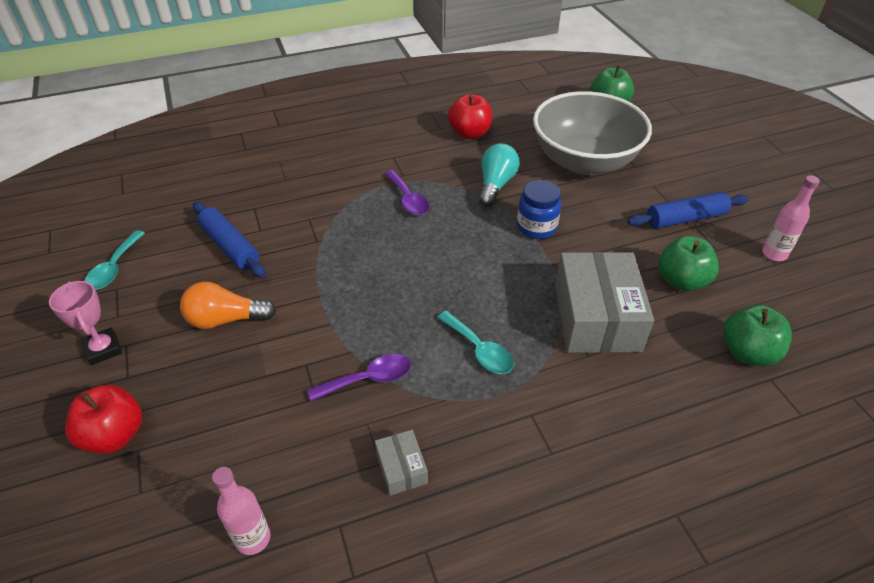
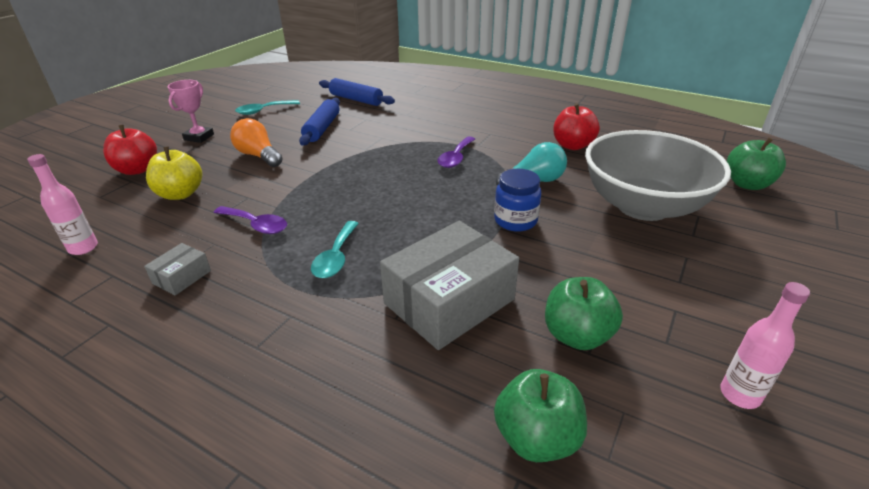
camera: 50 degrees right, 10 degrees down
(231, 415) = (180, 194): none -> yellow apple
(685, 219) = (675, 299): blue rolling pin -> blue rolling pin (356, 99)

